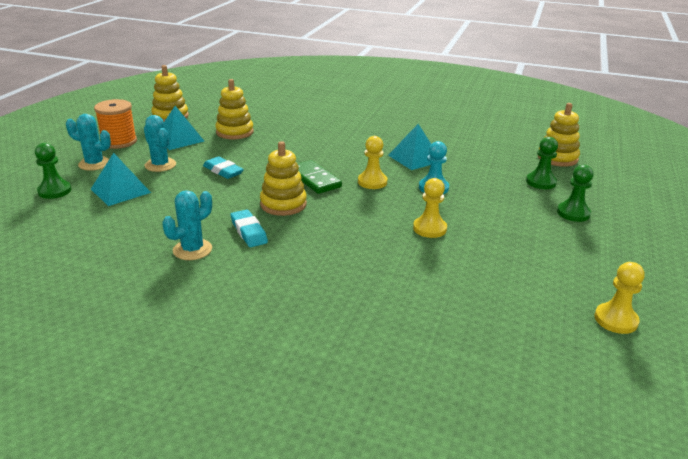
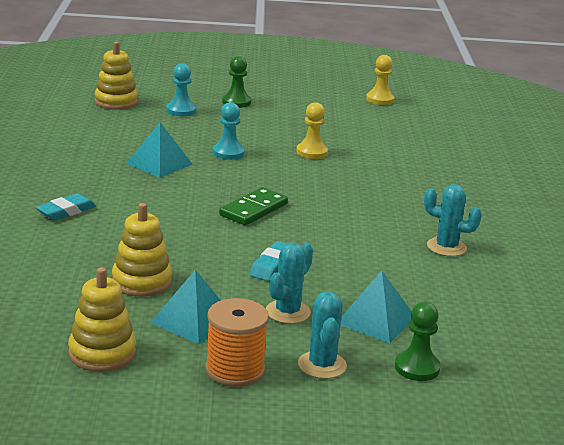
camera: 110 degrees left, 5 degrees down
(249, 232) = (391, 227): turquoise eraser -> turquoise eraser (66, 211)
(283, 204) = (323, 218): yellow stacking toy -> none
(372, 182) = (237, 180): yellow pawn -> none
(541, 182) = (181, 110): green pawn -> turquoise pawn

